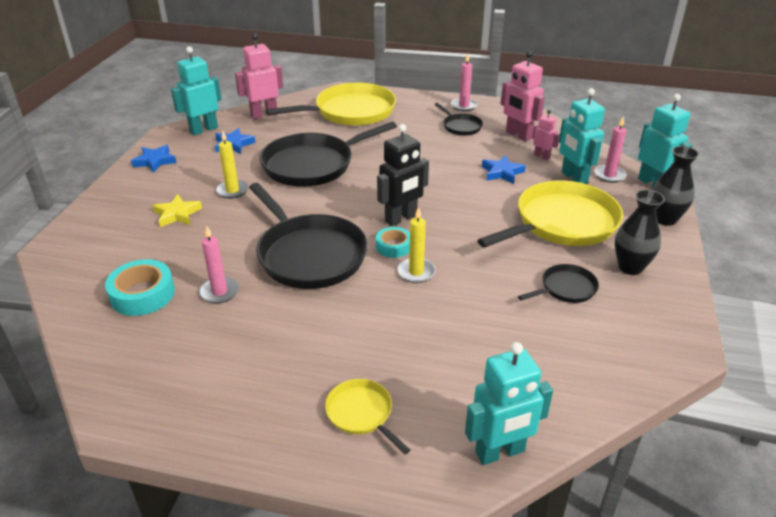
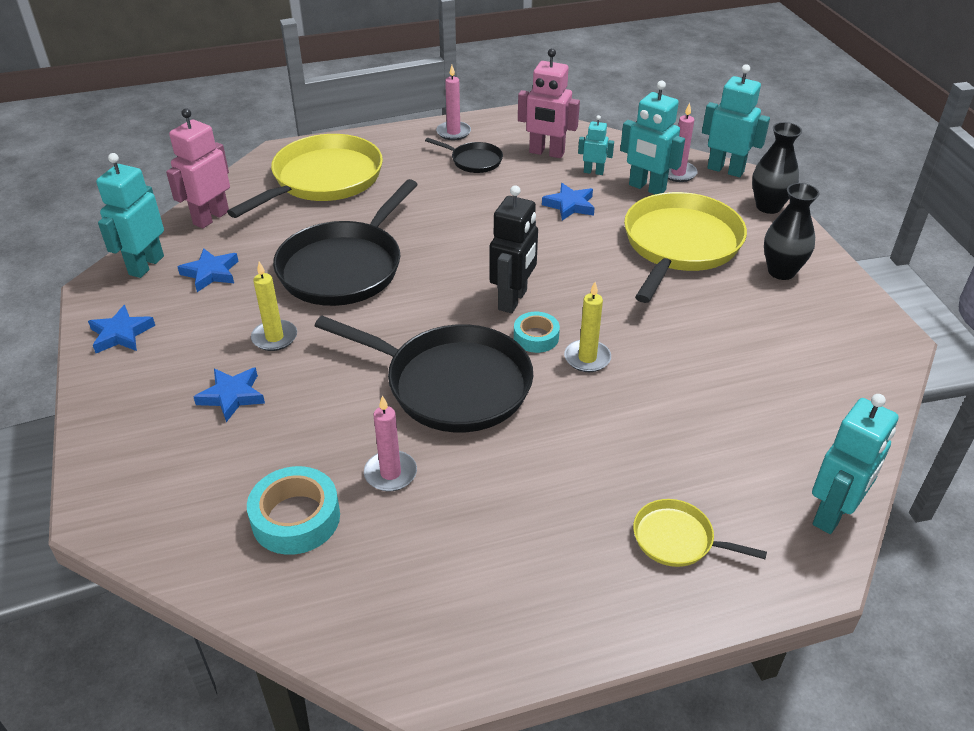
camera: 30 degrees left, 5 degrees up
(177, 214) = (232, 396): yellow star -> blue star
(542, 156) = (593, 172): pink robot -> turquoise robot
(566, 288) = (745, 318): black pan -> none

